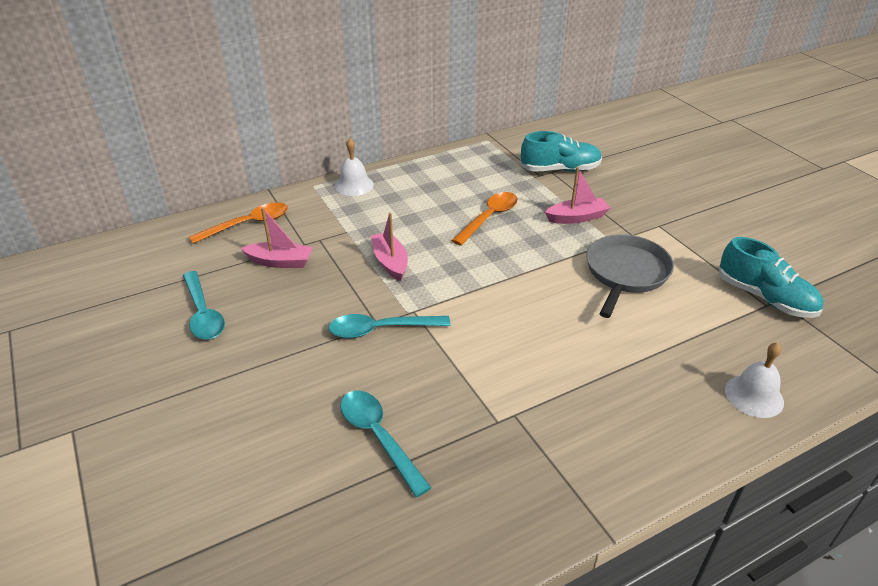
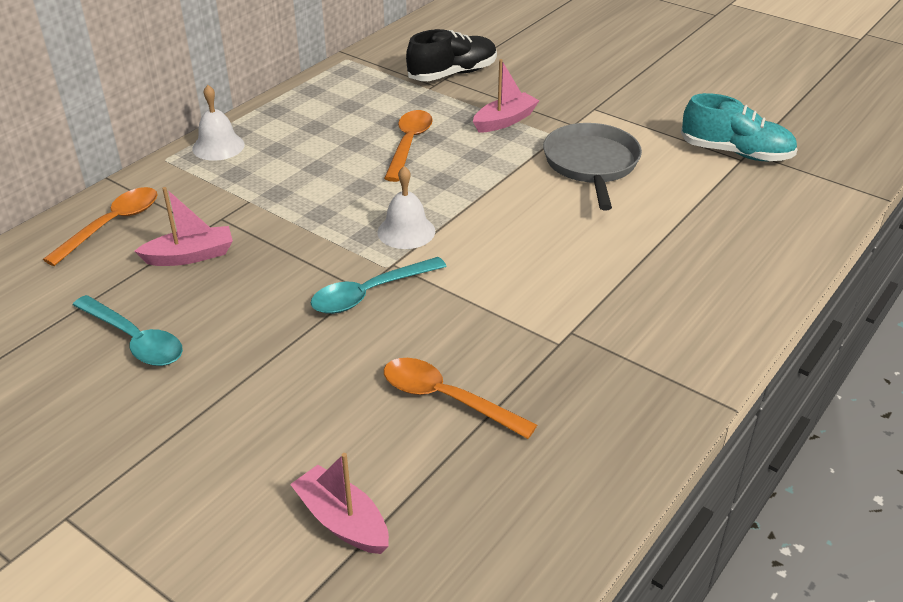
camera: 25 degrees left, 0 degrees up
(379, 437) = (446, 399): turquoise spoon -> orange spoon
(390, 262) = (328, 220): pink boat -> pink boat (342, 521)
(560, 170) = (452, 74): turquoise shoe -> black shoe
(754, 396) = (778, 244): white bell -> white bell (406, 231)

